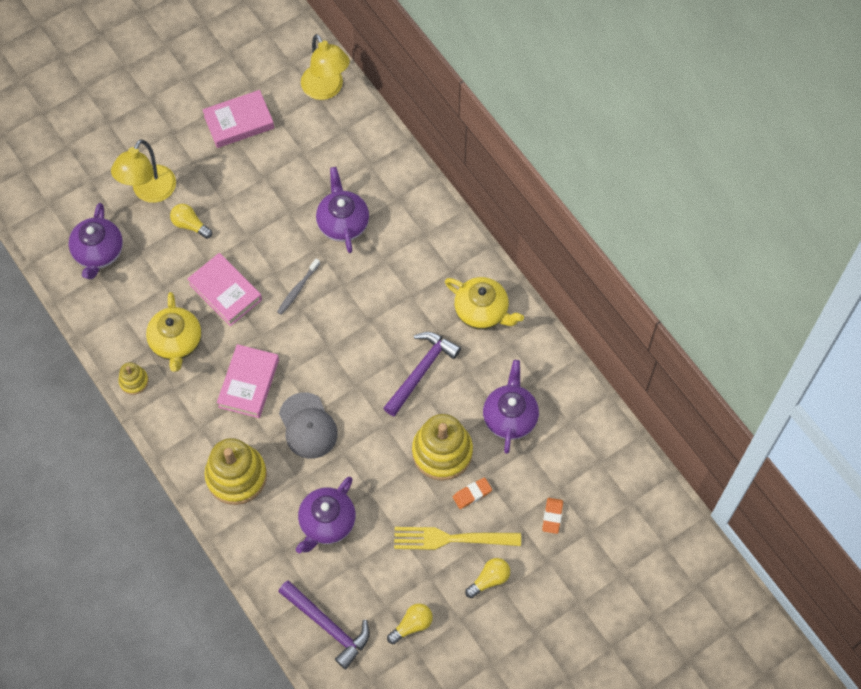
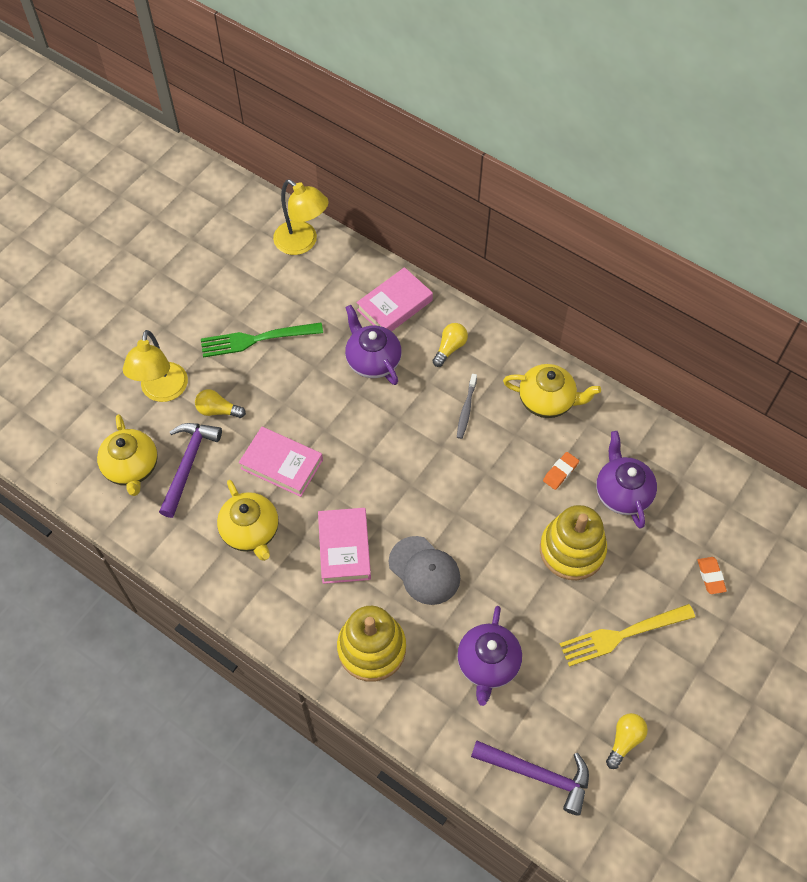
camera: 20 degrees left, 5 degrees down
(99, 252) = (132, 467): purple teapot -> yellow teapot
(134, 381) = (221, 586): yellow stacking toy -> none
(239, 122) = (228, 298): pink book -> pink book (395, 305)
(249, 170) = (257, 339): none -> green fork
(297, 289) = (355, 438): grey toothbrush -> grey toothbrush (466, 409)
(421, 371) = (514, 477): purple hammer -> purple hammer (188, 464)
(472, 494) = (621, 582): orange eraser -> orange eraser (560, 472)
(489, 579) = (680, 663): yellow light bulb -> yellow light bulb (450, 348)

